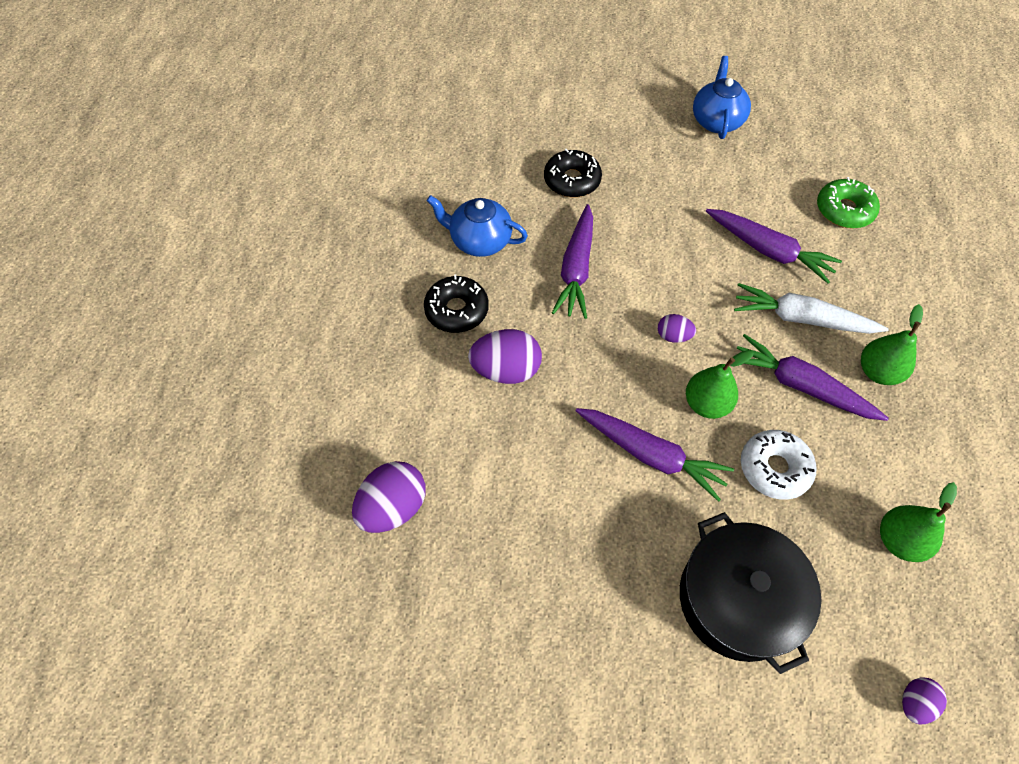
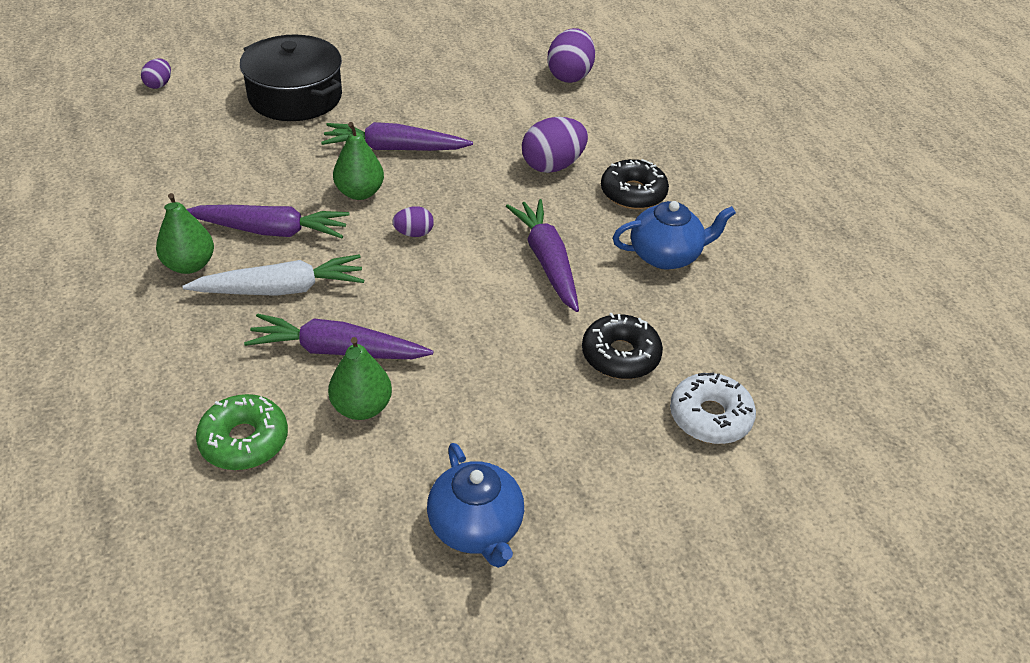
camera: 150 degrees right, 15 degrees down
(774, 468) = (284, 168): white donut -> white donut (710, 417)
(899, 541) = (168, 154): green pear -> green pear (361, 407)

